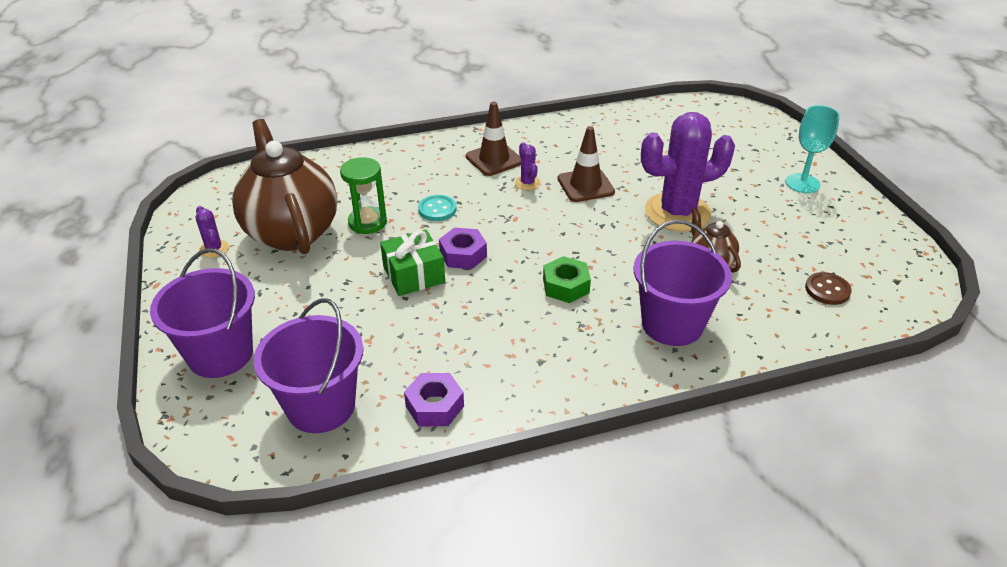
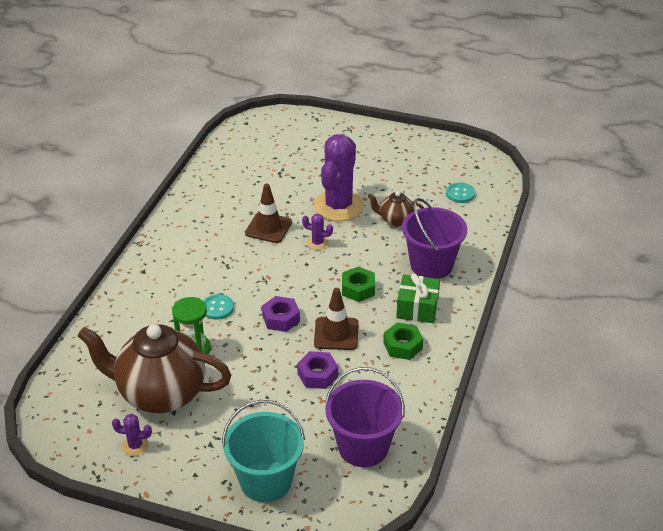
camera: 55 degrees left, 0 degrees up
(220, 354) = (266, 481): purple bucket -> turquoise bucket
(414, 275) = (278, 351): green gift -> green gift (417, 308)
(435, 406) = (408, 395): purple nut -> purple nut (317, 375)
(494, 159) = (189, 253): brown traffic cone -> brown traffic cone (336, 334)
(511, 363) = (402, 346): none -> green nut
(527, 183) = (235, 251): purple cactus -> purple cactus (317, 243)
(802, 183) = (365, 143): turquoise goblet -> none
(827, 290) = (460, 194): brown button -> turquoise button

